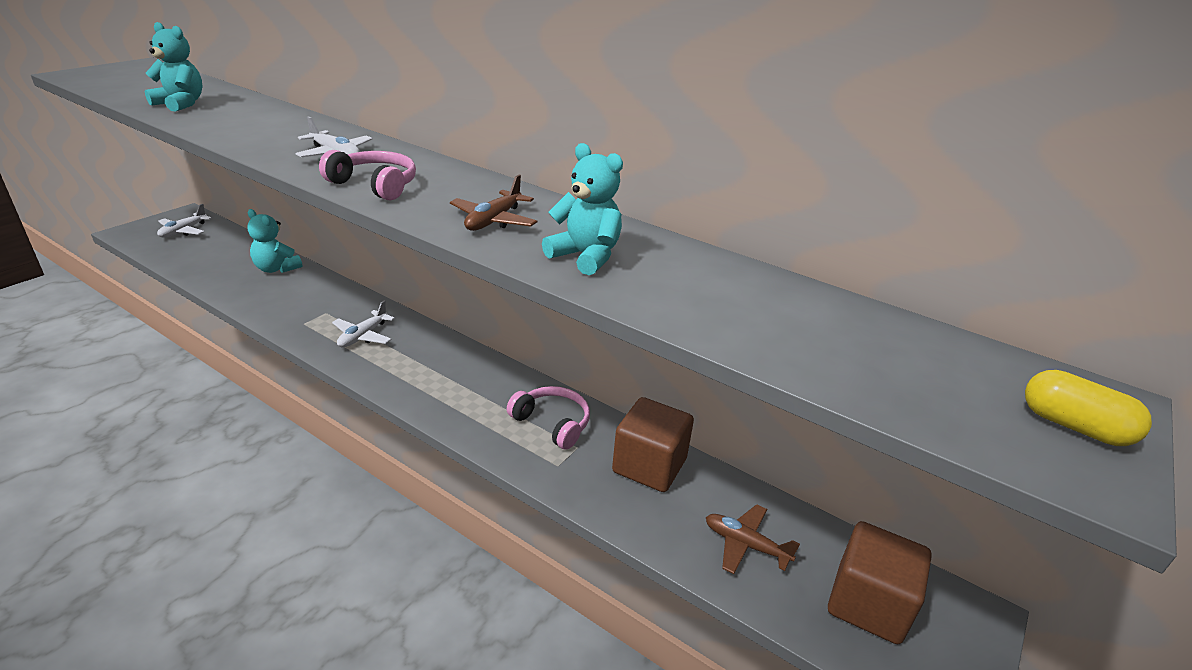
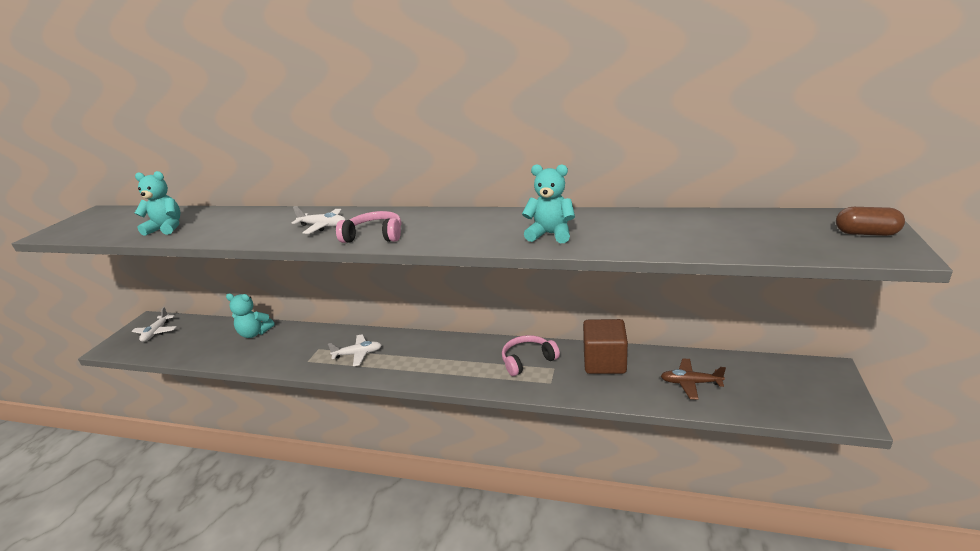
camera: 15 degrees left, 5 degrees down
(363, 336) = (358, 354): white plane -> white plane turned 105 degrees counterclockwise
(493, 220) = (474, 232): brown plane -> none
(552, 423) = (527, 360): pink headphones -> pink headphones turned 45 degrees counterclockwise
(868, 604) = (775, 386): brown cube -> none
(1074, 426) = (866, 233): yellow capsule -> brown capsule

